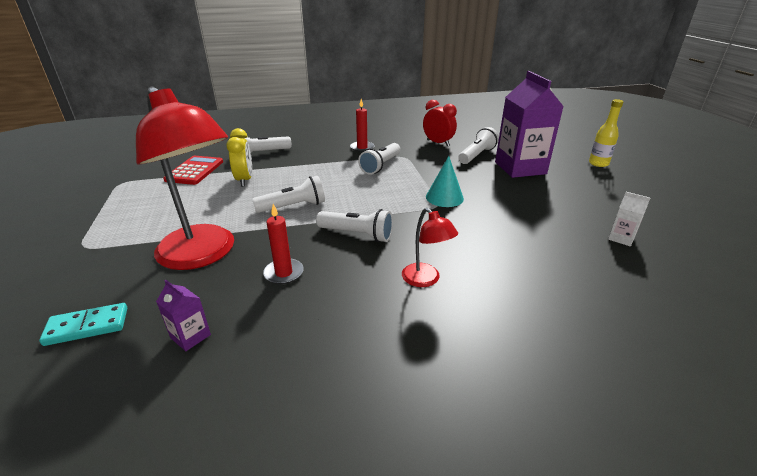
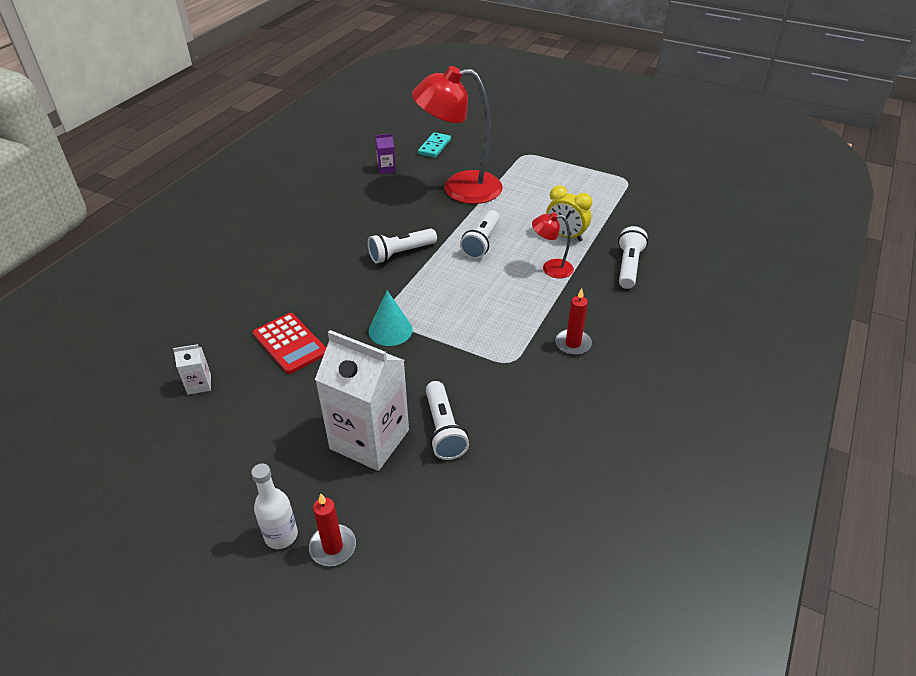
camera: 130 degrees right, 10 degrees up
(194, 171) = (618, 217): red calculator -> red calculator (290, 343)
(284, 273) = (399, 209): red candle -> red candle (333, 547)
(381, 166) = (505, 330): white flashlight -> none
(425, 280) = (315, 254): red lamp -> red lamp (551, 268)
(438, 143) = (519, 421): red clock -> none
(520, 168) = (369, 439): purple carton -> white carton
(598, 163) = (281, 535): yellow bottle -> white bottle

